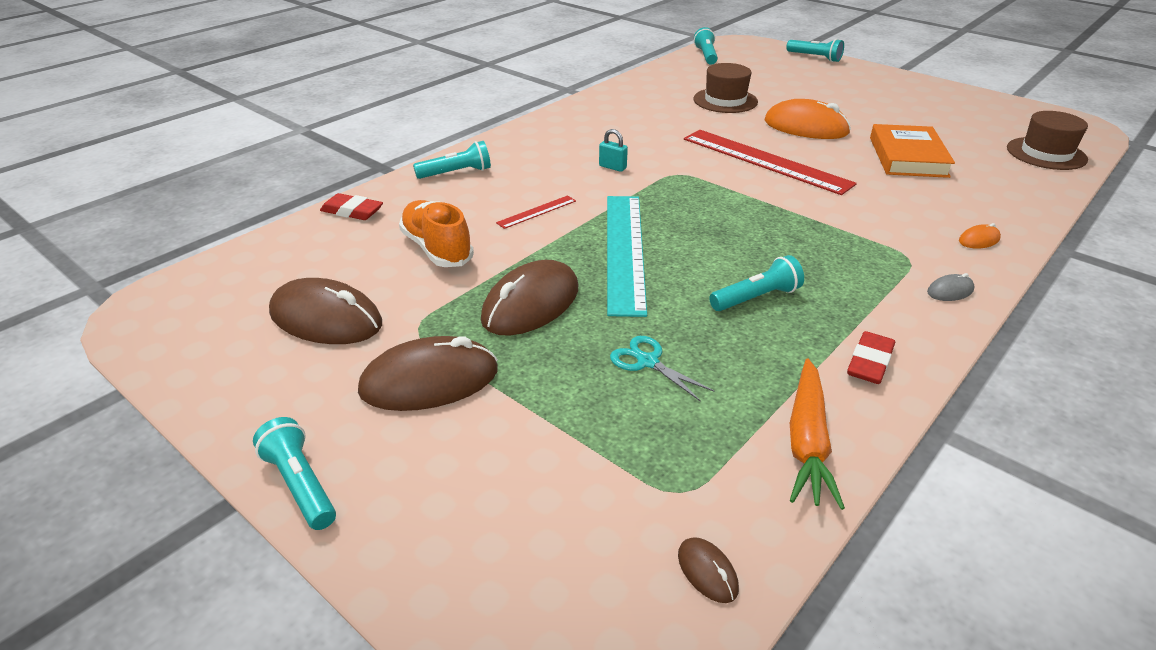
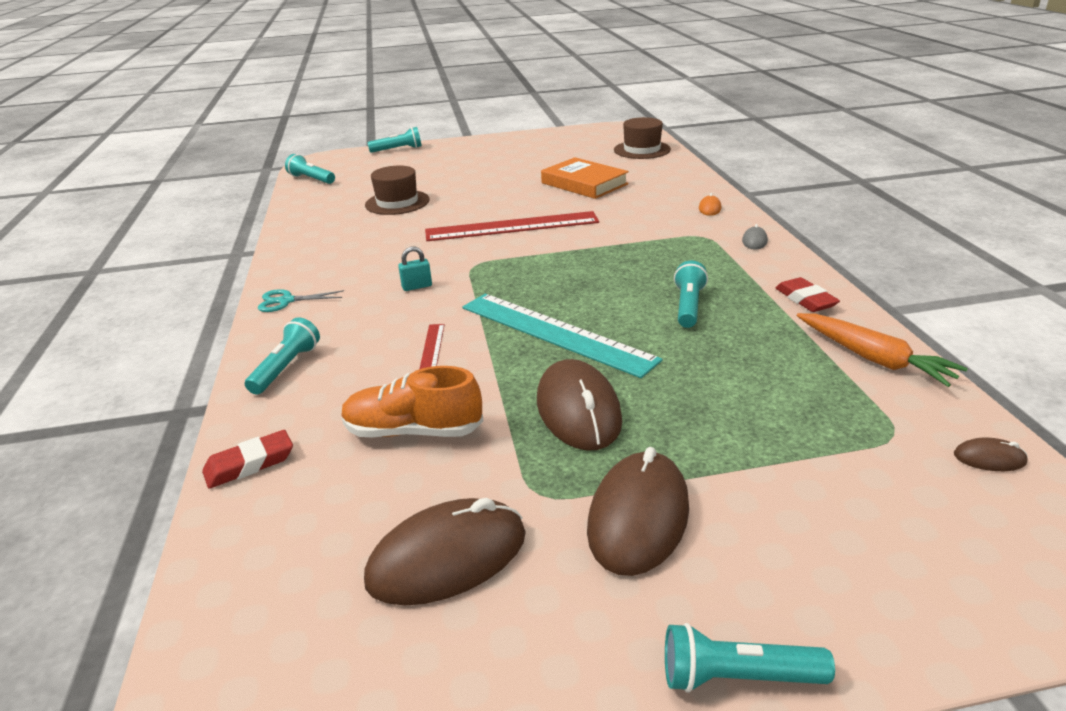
camera: 50 degrees left, 5 degrees down
(647, 361) = (722, 384): turquoise scissors -> turquoise scissors (286, 301)
(806, 127) = (490, 194): orange mouse -> none

